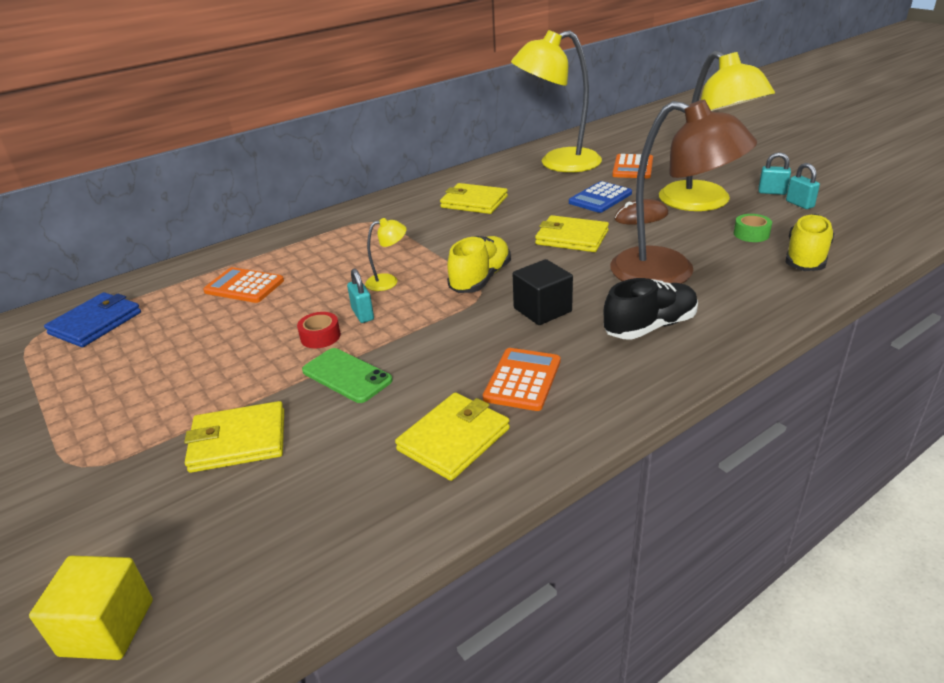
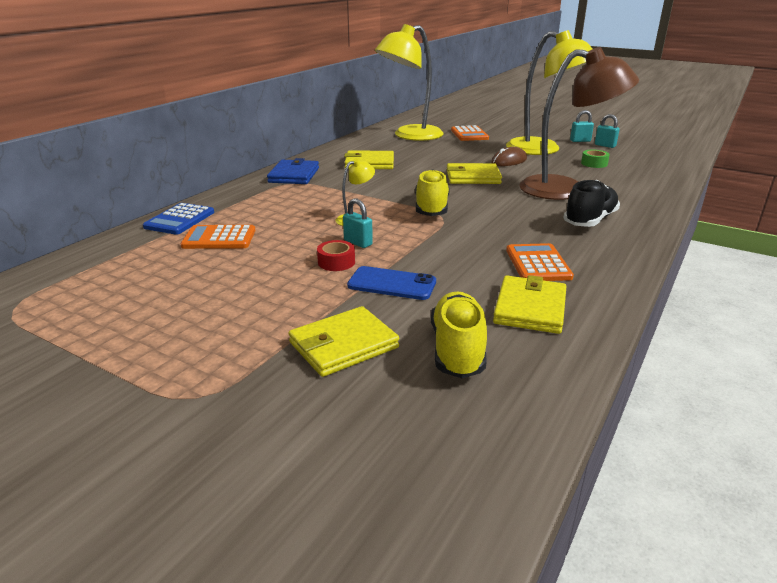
camera: 25 degrees left, 5 degrees down
(96, 323) = (81, 286): blue wallet -> blue wallet (294, 175)
(107, 627) = (375, 512): yellow cube -> none
(347, 375) = (392, 284): green phone -> blue phone
(542, 310) = (502, 221): black cube -> none
(600, 198) = (466, 153): blue calculator -> blue calculator (180, 220)
(806, 258) = (643, 172): yellow shoe -> yellow shoe (457, 350)

